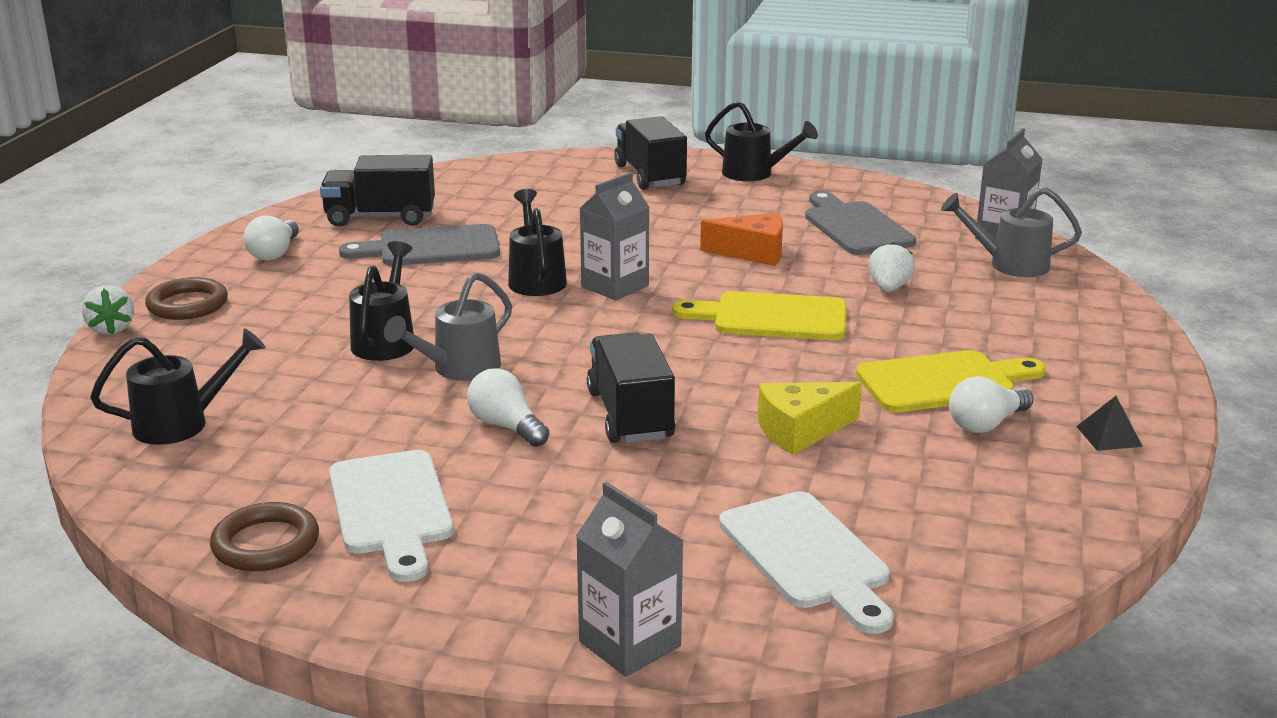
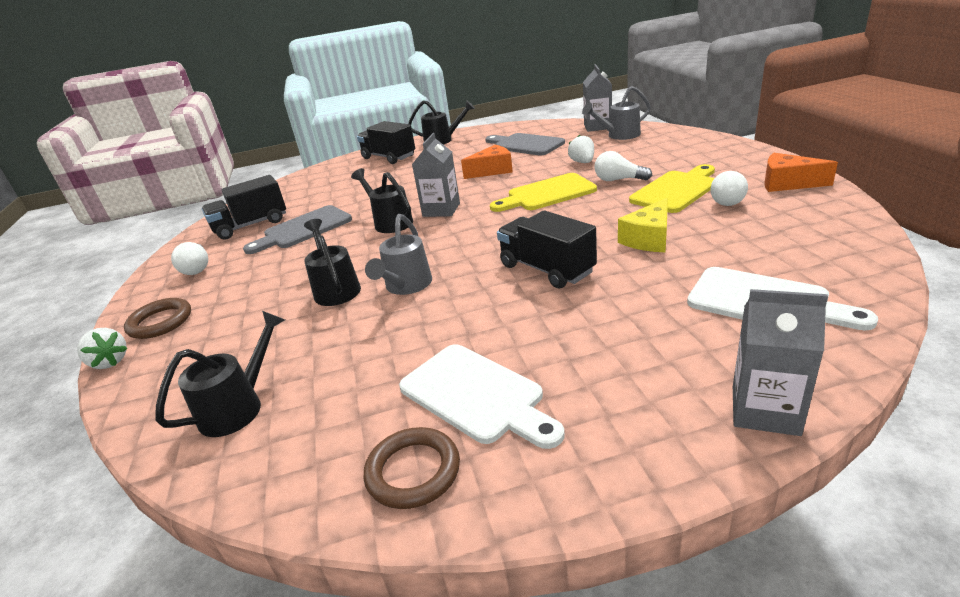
camera: 25 degrees left, 5 degrees up
(506, 426) = (482, 306): white light bulb -> white light bulb (618, 180)
(1109, 436) = (787, 183): black pyramid -> orange cheese

